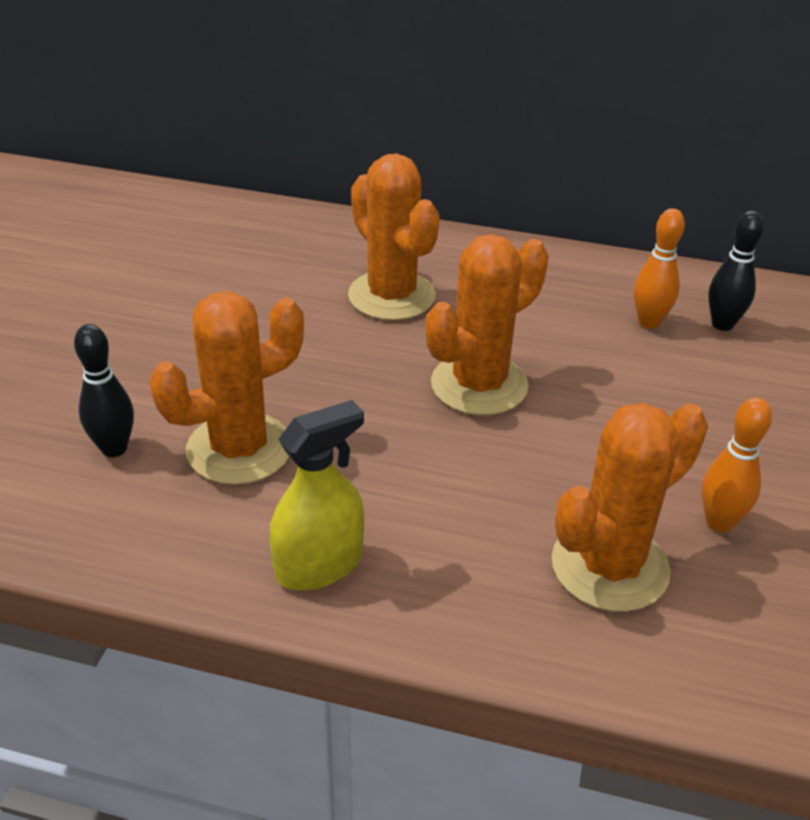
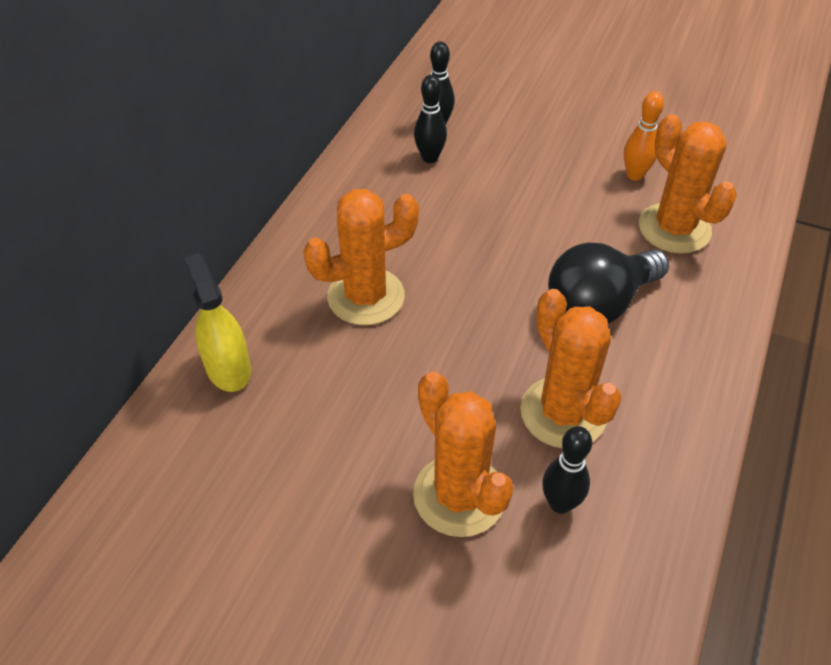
camera: 80 degrees left, 10 degrees up
(319, 565) = (684, 370): yellow spray bottle -> yellow spray bottle (228, 368)
(424, 480) = (599, 304): none -> black light bulb
(479, 385) = (494, 260): orange cactus -> orange cactus (459, 495)
(649, 322) = (430, 158): orange bowling pin -> black bowling pin

